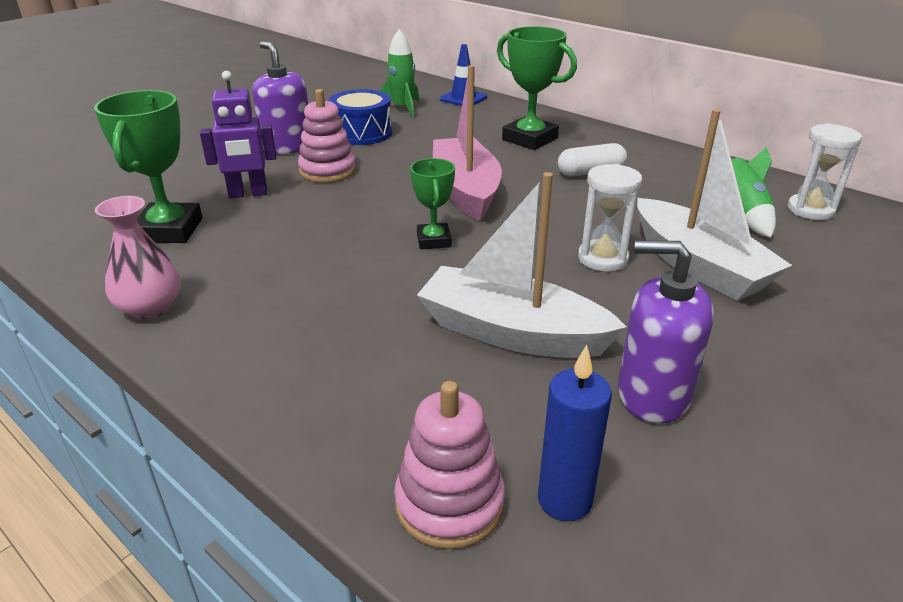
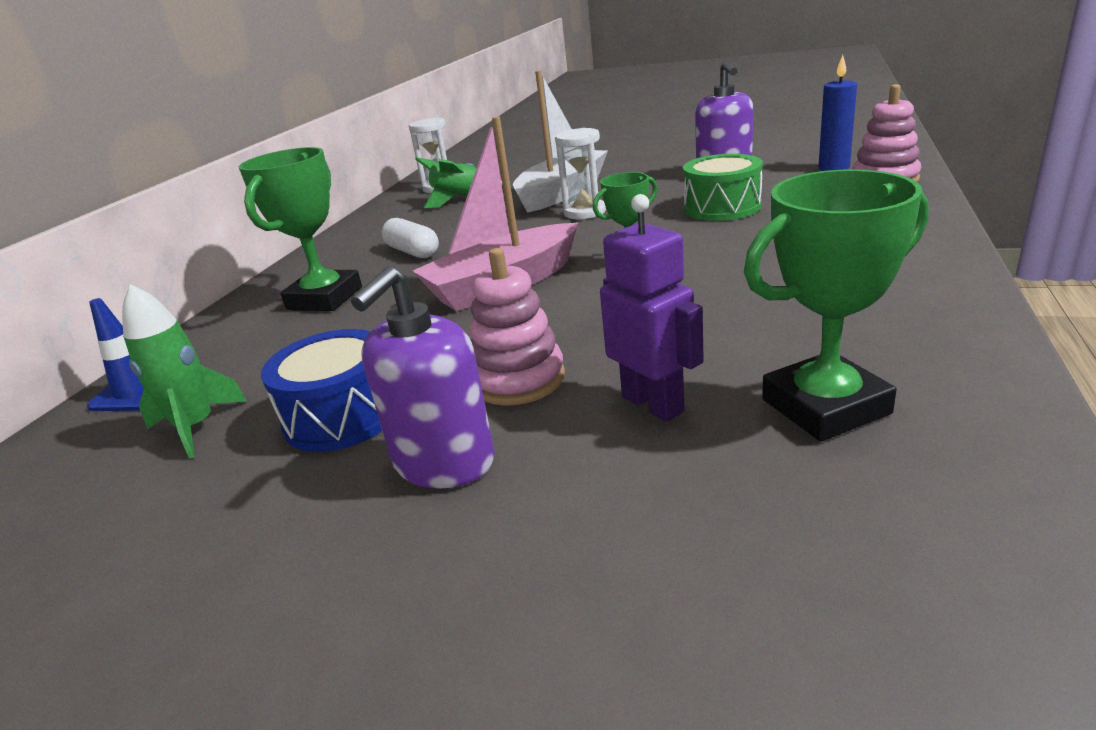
camera: 110 degrees left, 5 degrees down
(150, 307) = (950, 324): pink vase -> none
(512, 333) = (722, 207): white boat -> green drum

